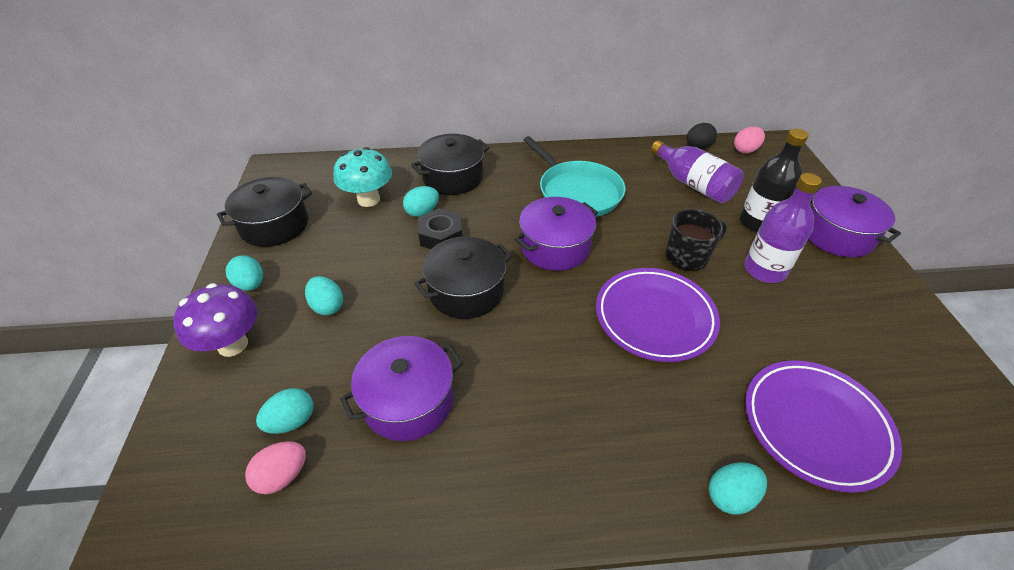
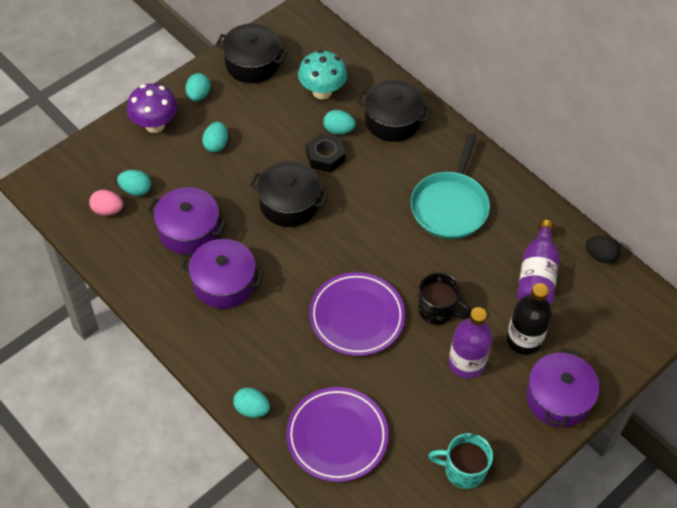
camera: 50 degrees right, 10 degrees up
(555, 247) = (374, 227): purple pot -> purple pot (223, 283)
(745, 150) = (630, 293): pink egg -> none
(904, 340) = (463, 470): none -> turquoise mug

